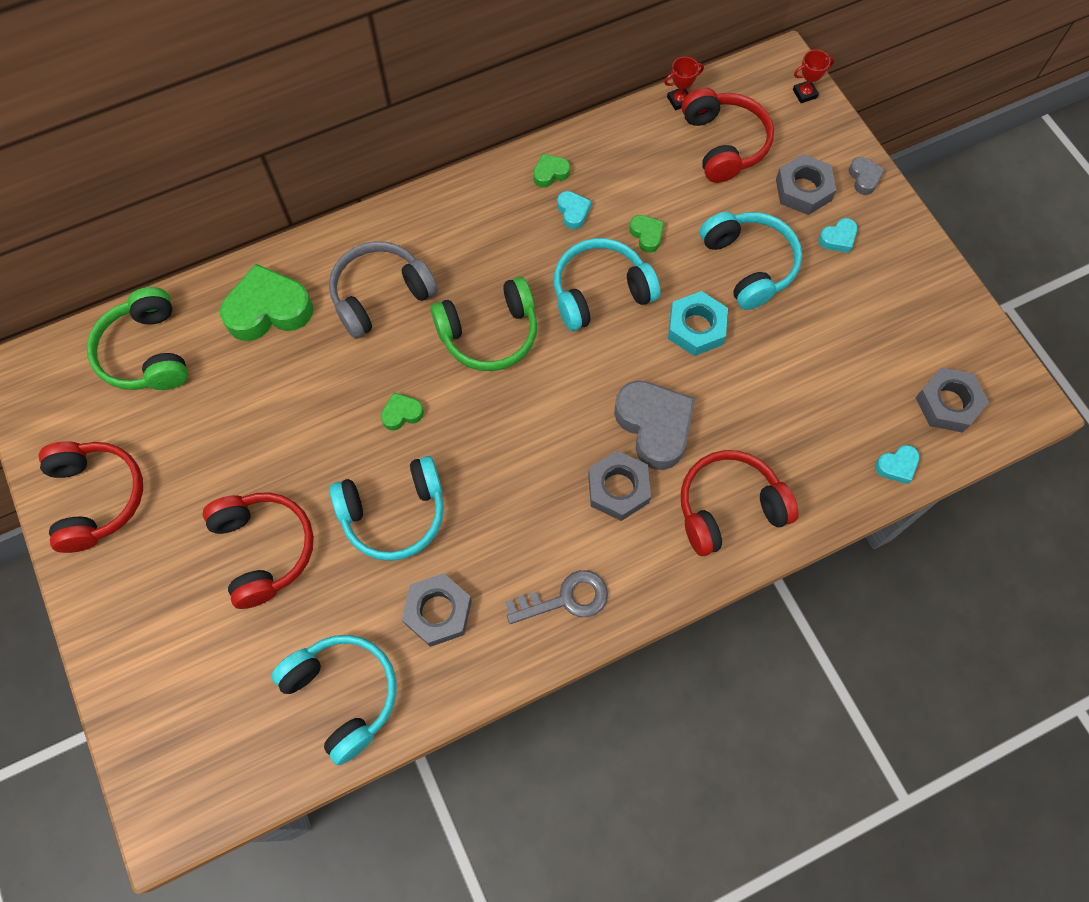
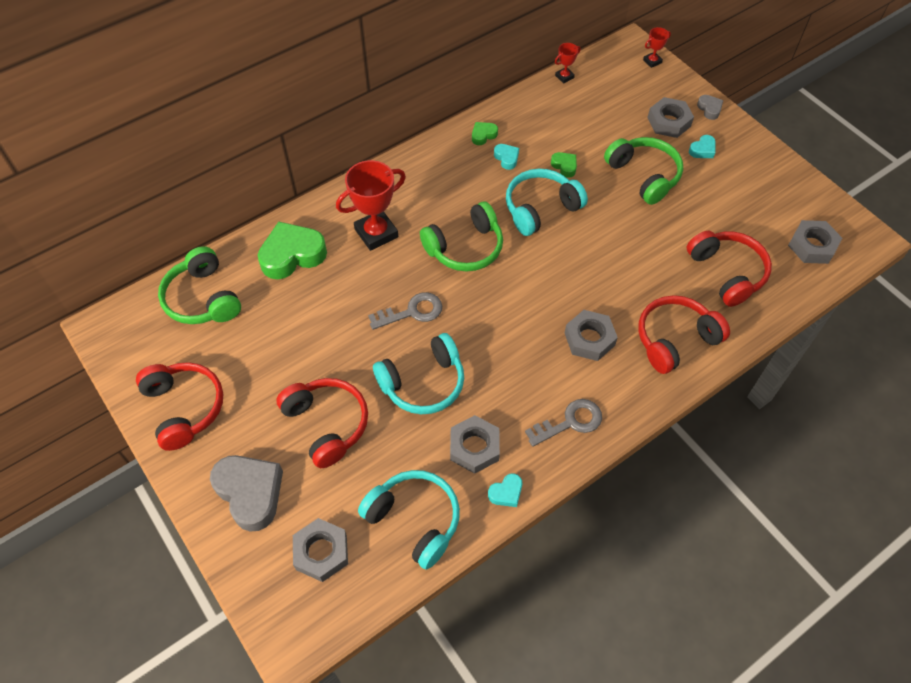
camera: 10 degrees left, 10 degrees down
(223, 715) = (321, 552): none -> grey nut
(380, 295) = (376, 233): grey headphones -> red trophy
(402, 413) = (412, 312): green heart -> grey key
(654, 426) = (605, 292): grey heart -> grey heart (250, 493)
(696, 328) = (617, 222): turquoise nut -> none
(724, 144) = (604, 100): red headphones -> red headphones (727, 272)
(749, 265) = (644, 175): turquoise headphones -> green headphones
(896, 466) = (788, 292): turquoise heart -> turquoise heart (506, 493)

